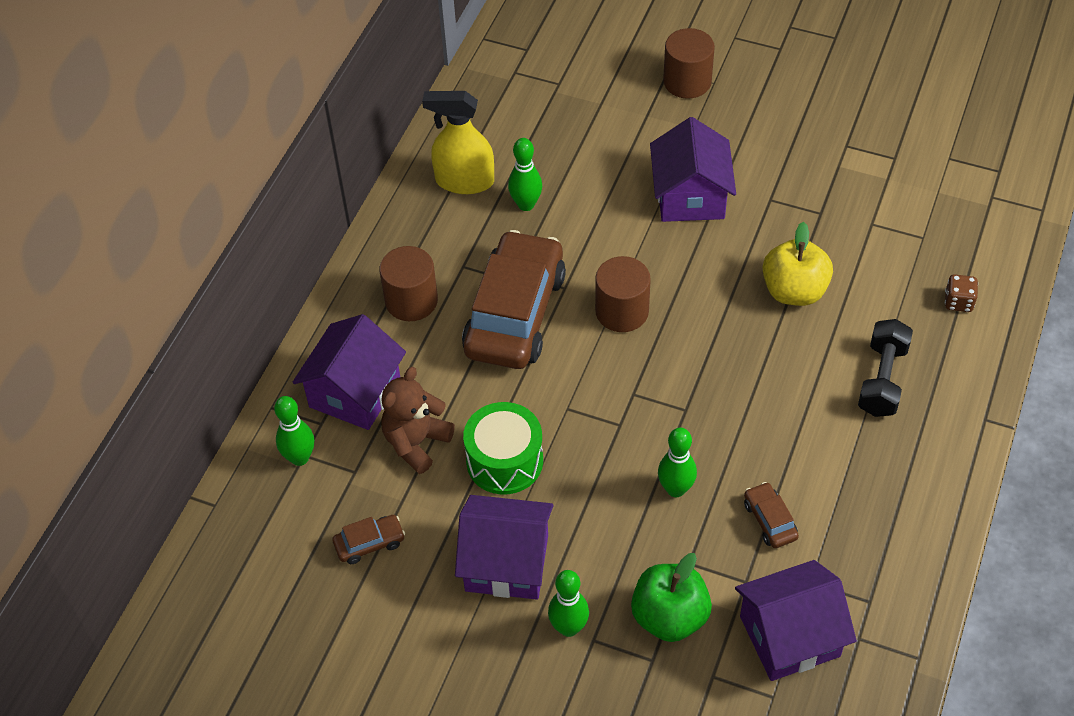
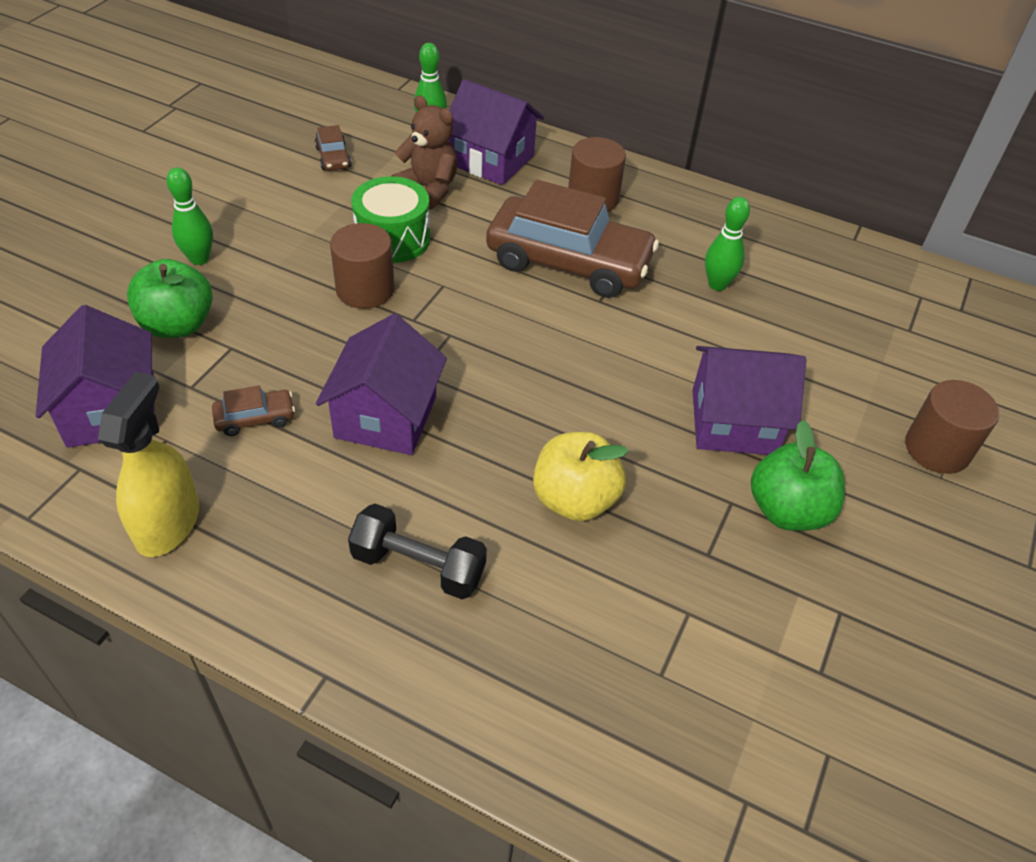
camera: 90 degrees right, 5 degrees down
(464, 181) = (749, 244): yellow spray bottle -> yellow spray bottle (168, 523)
(506, 563) = (282, 229): purple house -> purple house (386, 416)
(622, 311) = (562, 339): brown cylinder -> brown cylinder (365, 289)
(675, 489) = (321, 350): green bowling pin -> none
(769, 168) = (787, 510): none -> green apple
(958, 302) = (534, 693): brown dice -> none

